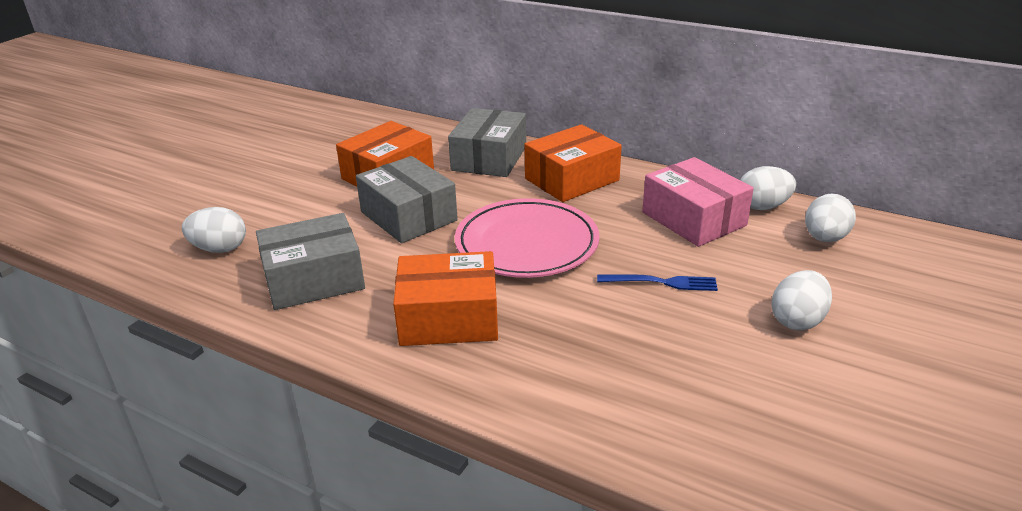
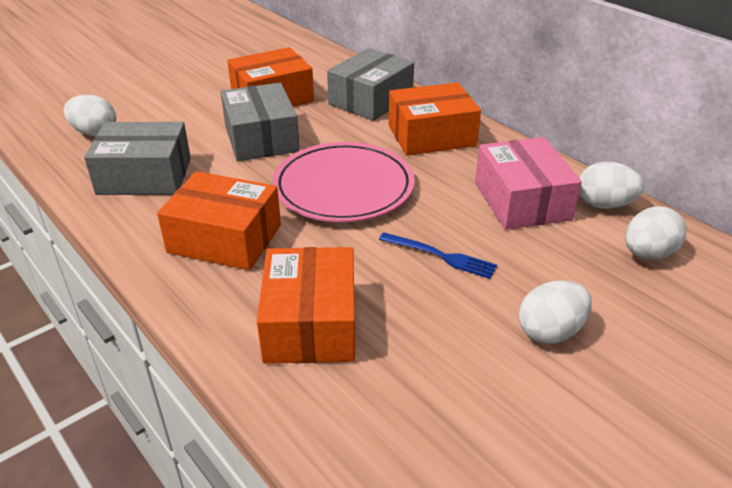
camera: 20 degrees right, 5 degrees up
(593, 371) = (310, 323): none -> orange box

